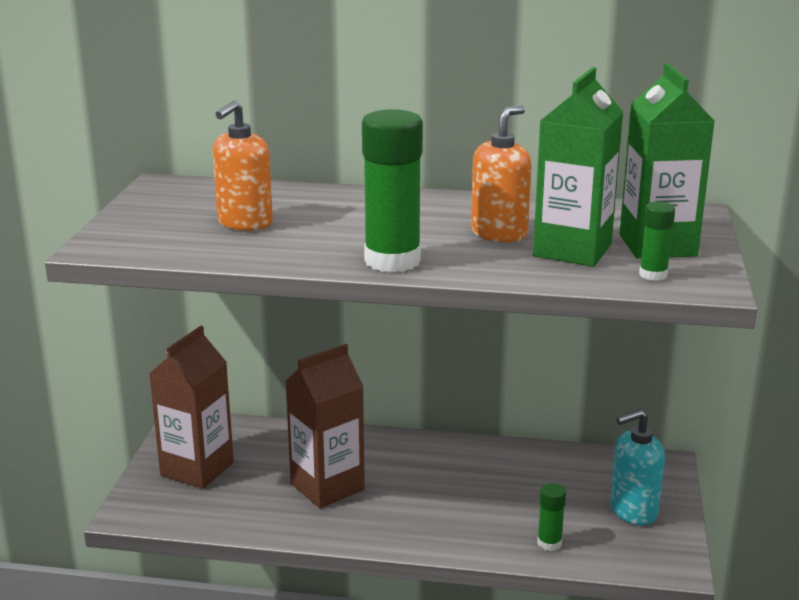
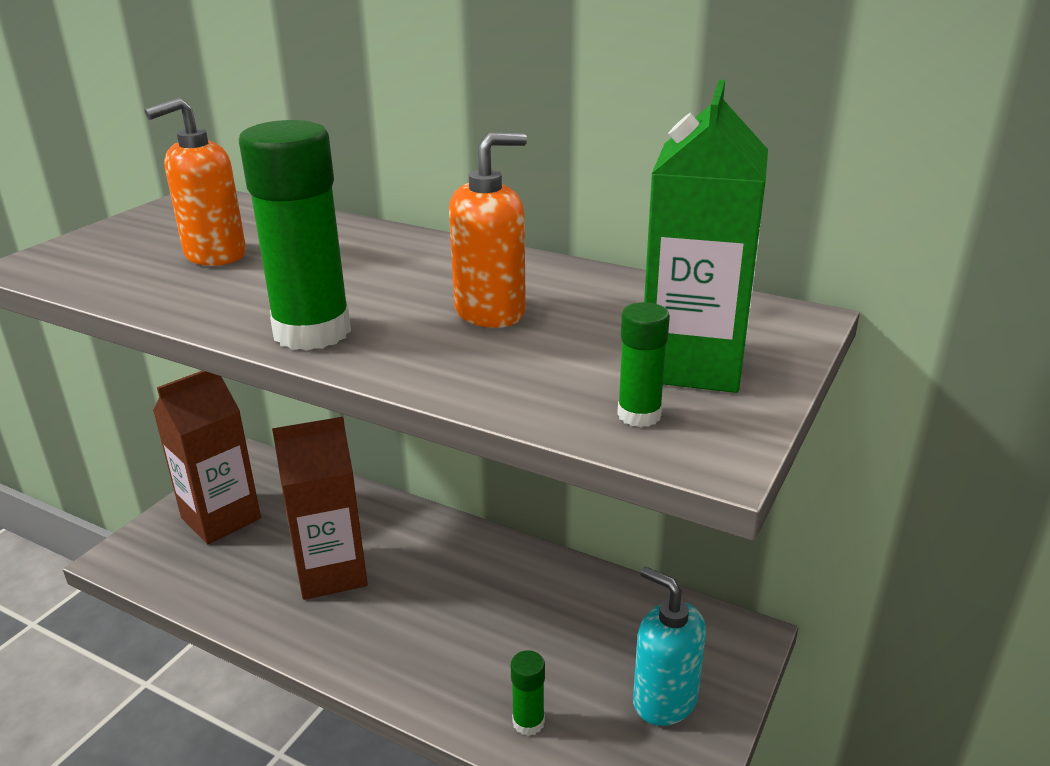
camera: 20 degrees right, 5 degrees up
(572, 250) = (561, 353): green carton -> none
(633, 511) = (664, 700): turquoise soap dispenser -> turquoise soap dispenser turned 45 degrees clockwise

